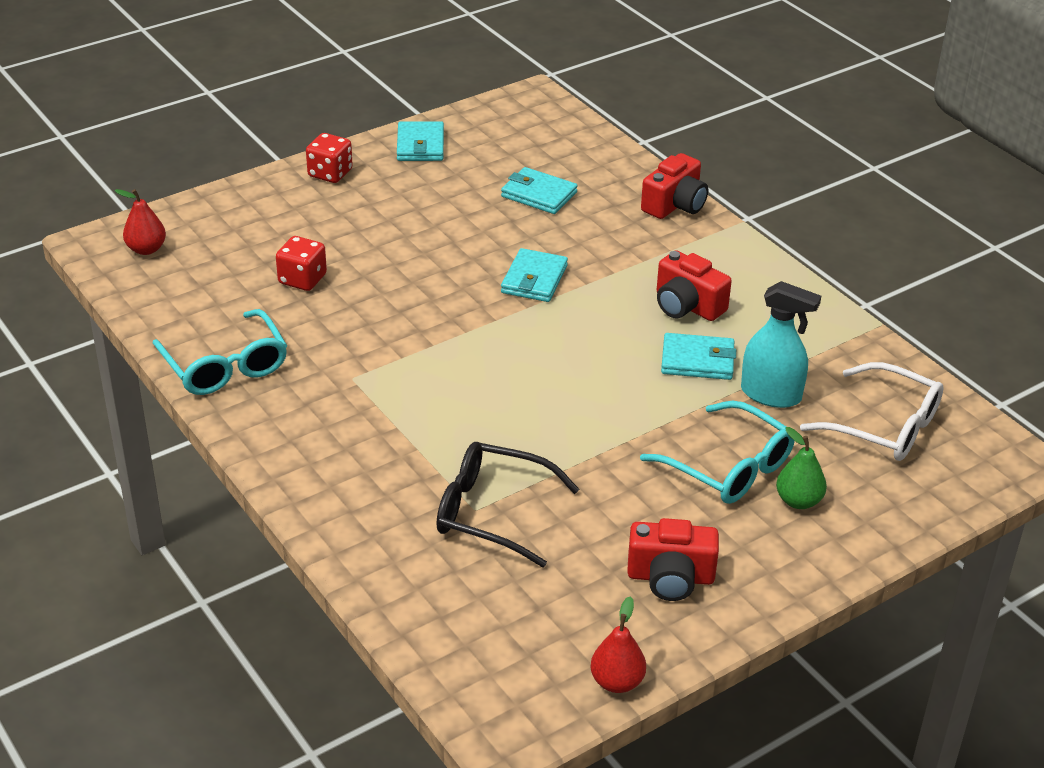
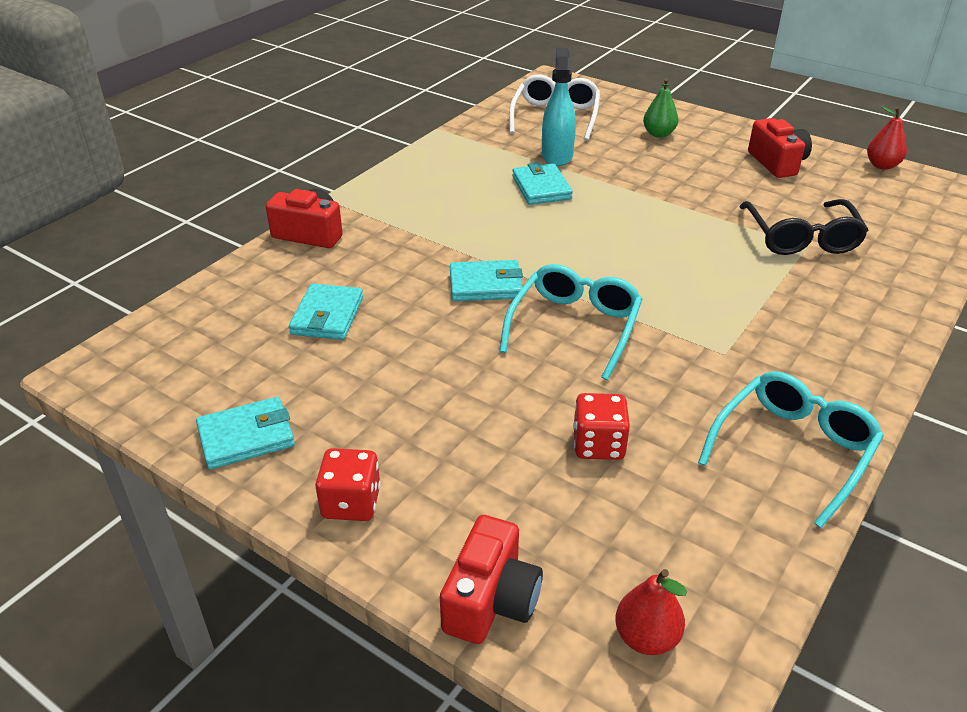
camera: 110 degrees left, 0 degrees up
(687, 306) = (471, 203): red camera -> red camera (491, 600)
(728, 467) = (651, 160): turquoise glasses -> turquoise glasses (574, 327)

